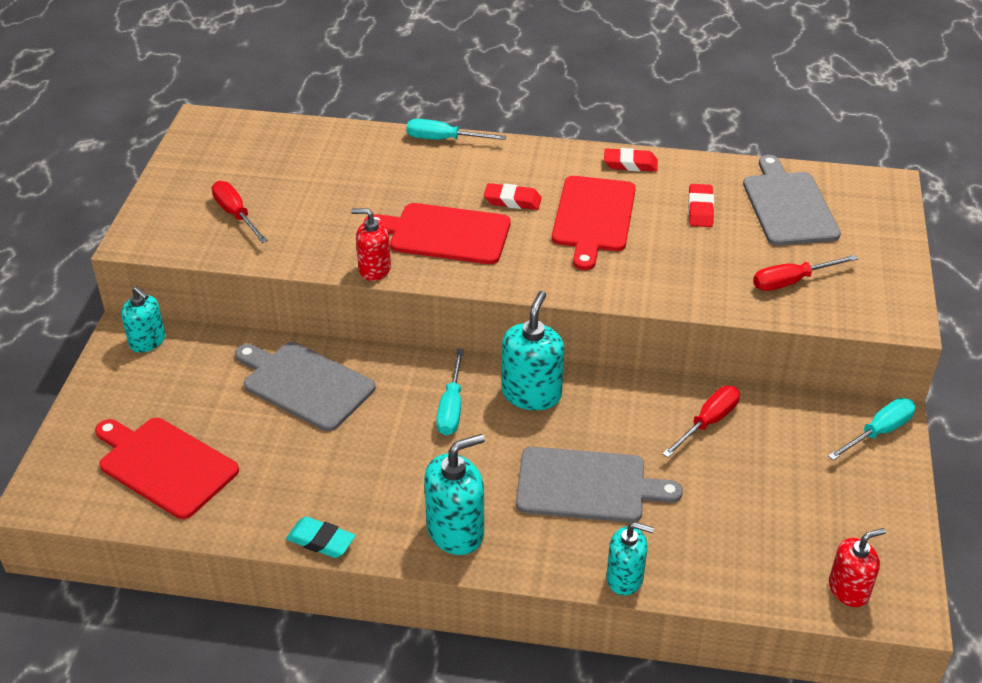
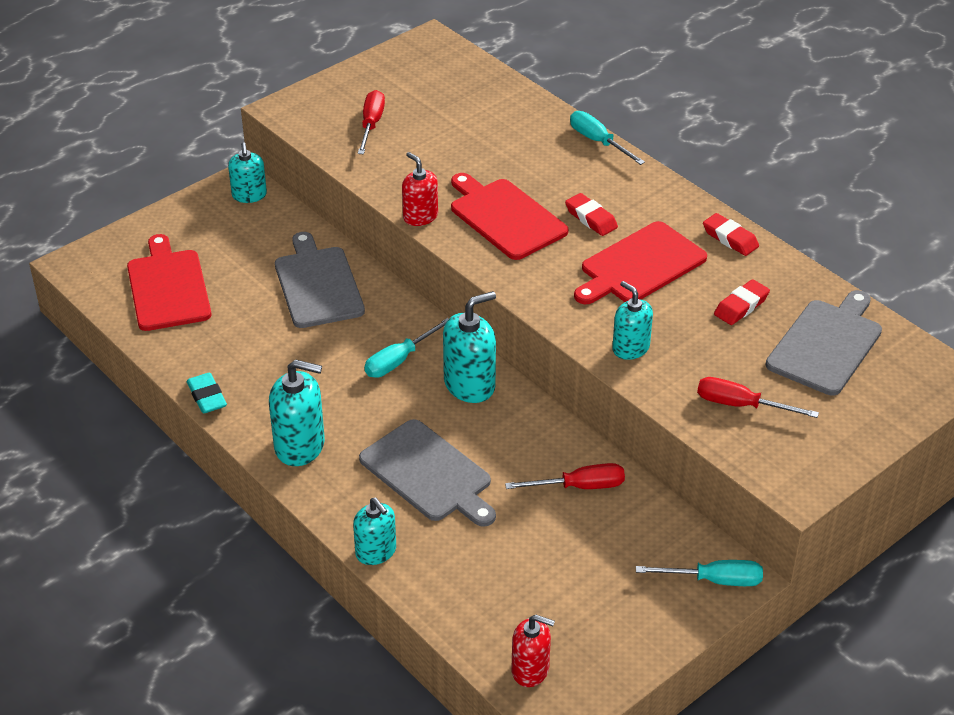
camera: 40 degrees right, 0 degrees up
(666, 283) = (630, 348): none -> turquoise soap dispenser

